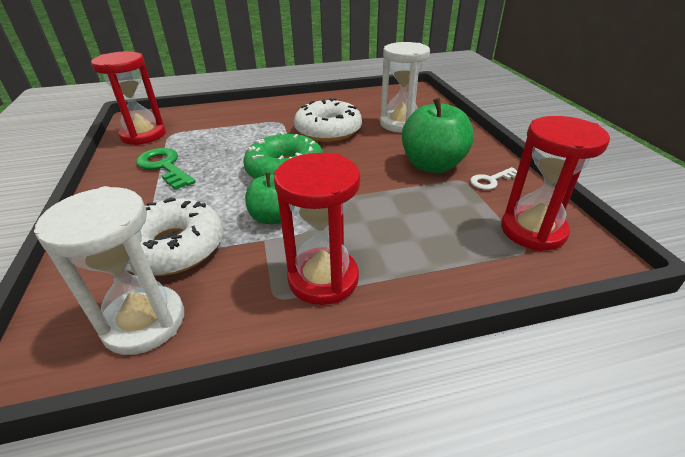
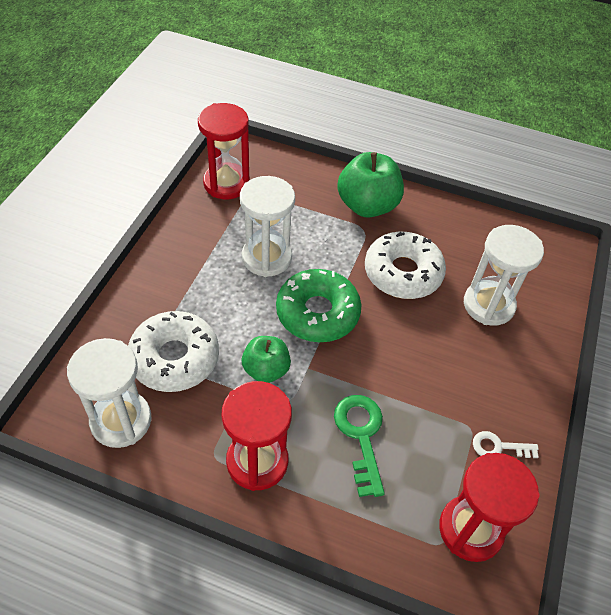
camera: 30 degrees right, 15 degrees up
(164, 166) = (219, 246): green key -> green key (361, 436)
(213, 158) = (266, 257): none -> white hourglass
(432, 165) = (461, 390): green apple -> green apple (367, 205)

